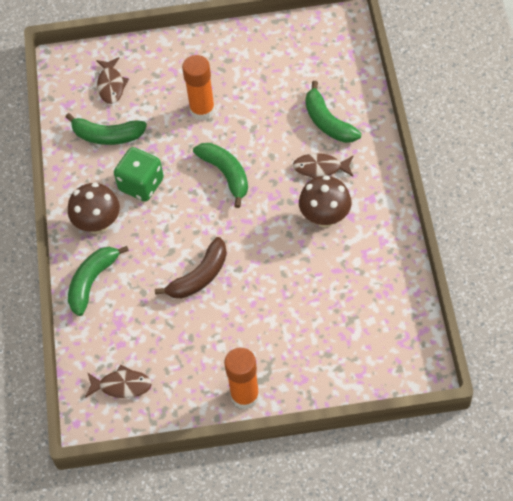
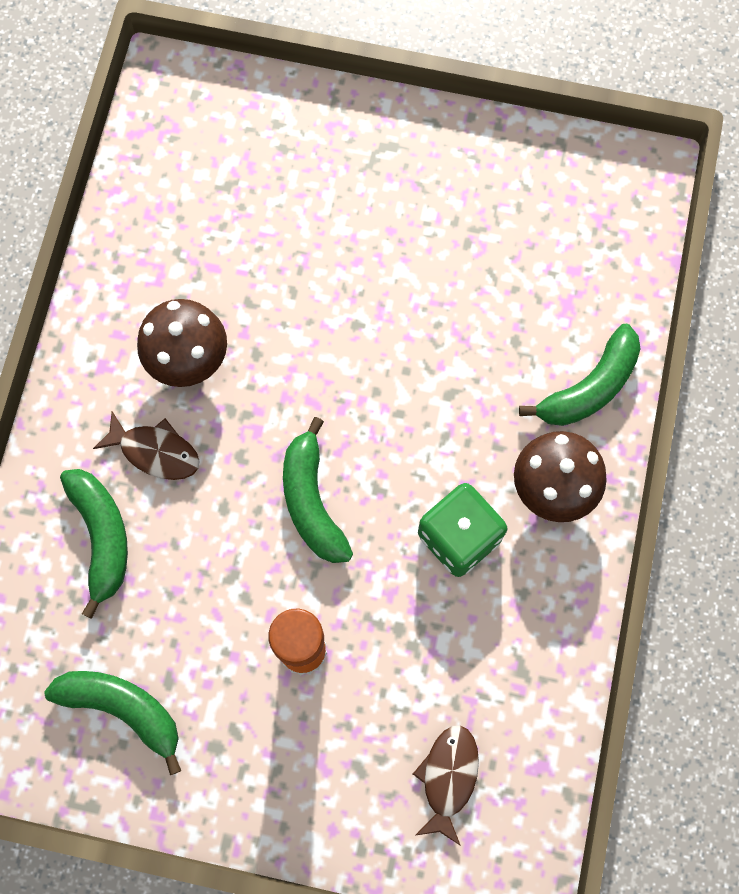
camera: 165 degrees left, 15 degrees up
(107, 136) = (488, 663): green banana -> green banana (123, 709)
(122, 385) = (589, 207): brown fish -> none
(199, 276) = (421, 334): brown banana -> none
(245, 396) = (421, 132): orange glue stick -> none

